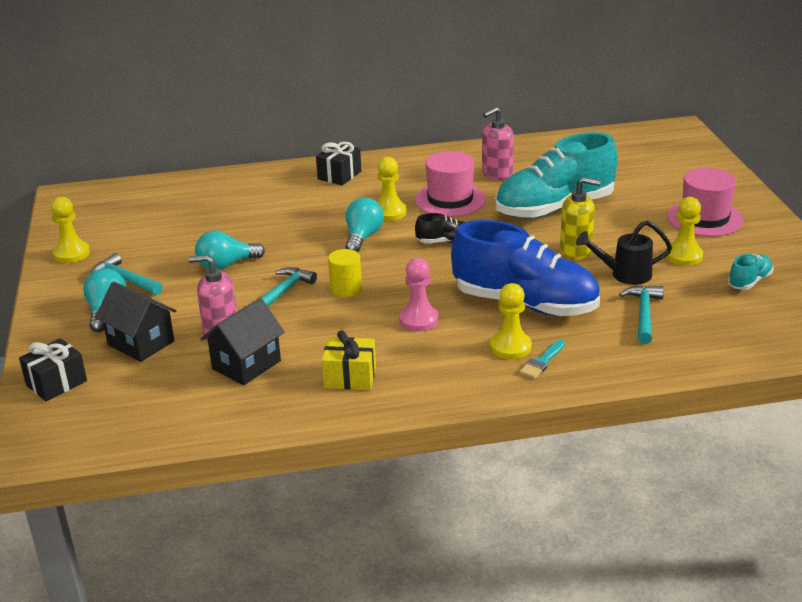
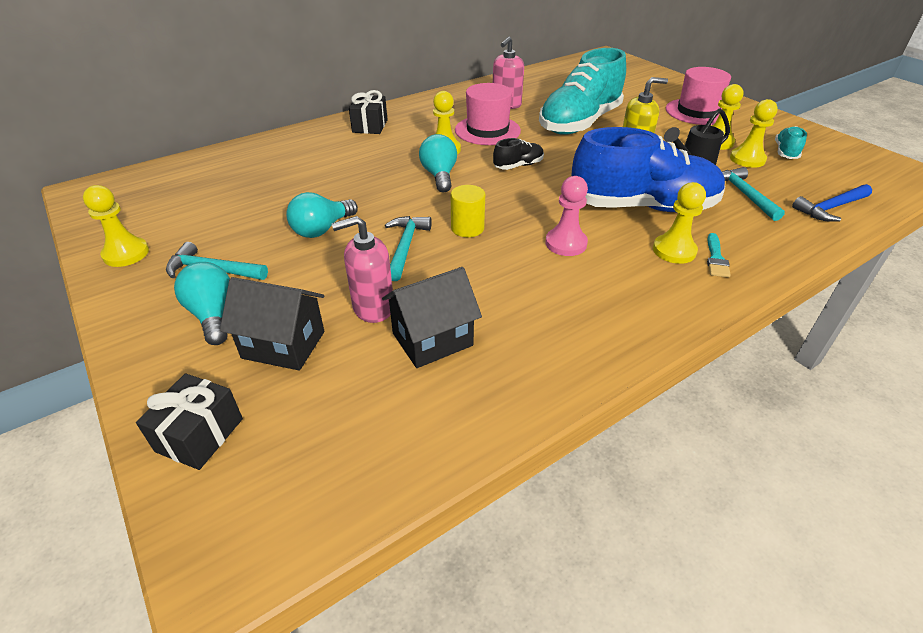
camera: 25 degrees left, 10 degrees up
(246, 365) = (432, 339): black house -> black house turned 45 degrees clockwise
(350, 377) = (557, 323): yellow gift -> none
(694, 280) = (747, 159): none -> yellow pawn
(719, 345) = (830, 208): none -> blue hammer

